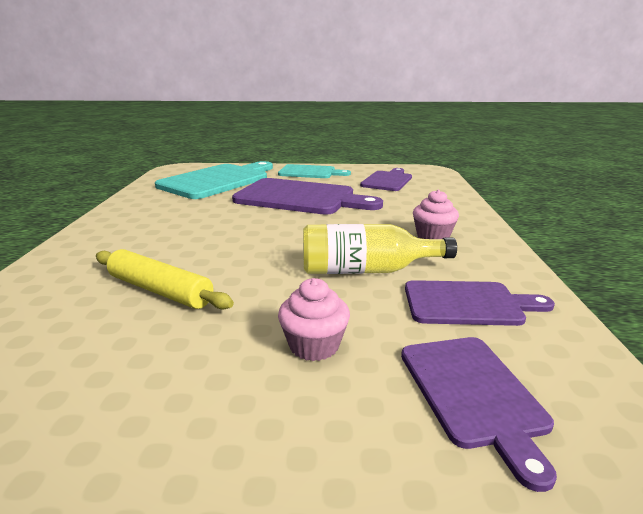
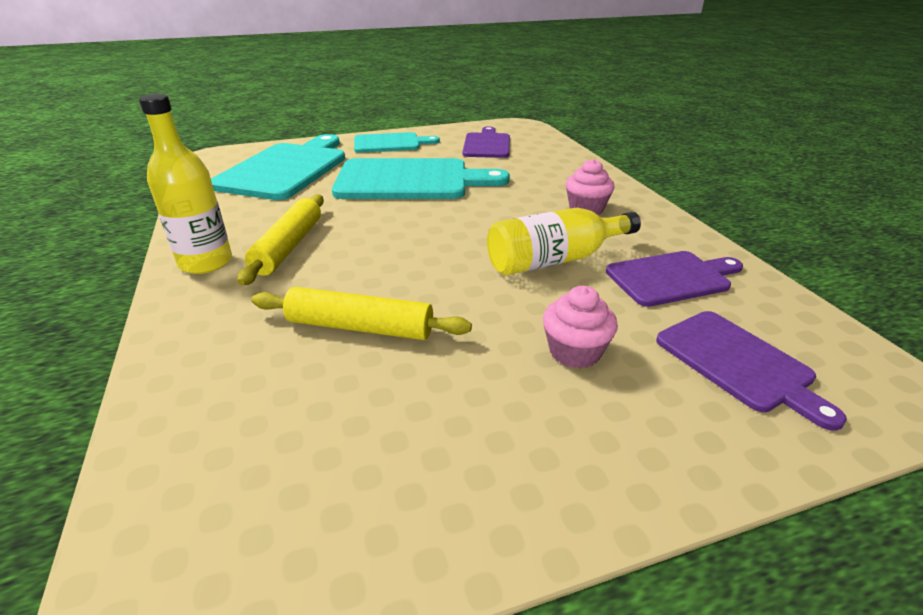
camera: 20 degrees left, 10 degrees up
(104, 230) = (206, 262): none -> yellow bottle
(167, 229) = (288, 246): none -> yellow rolling pin
(300, 198) = (410, 180): purple cutting board -> turquoise cutting board

